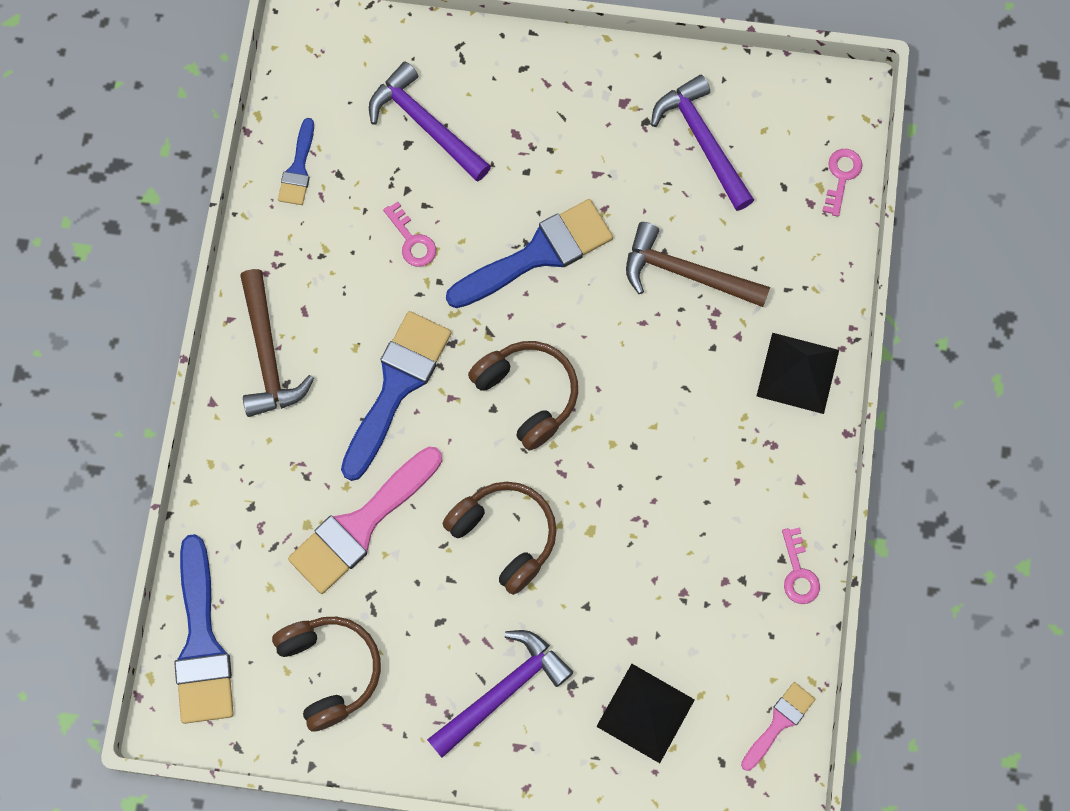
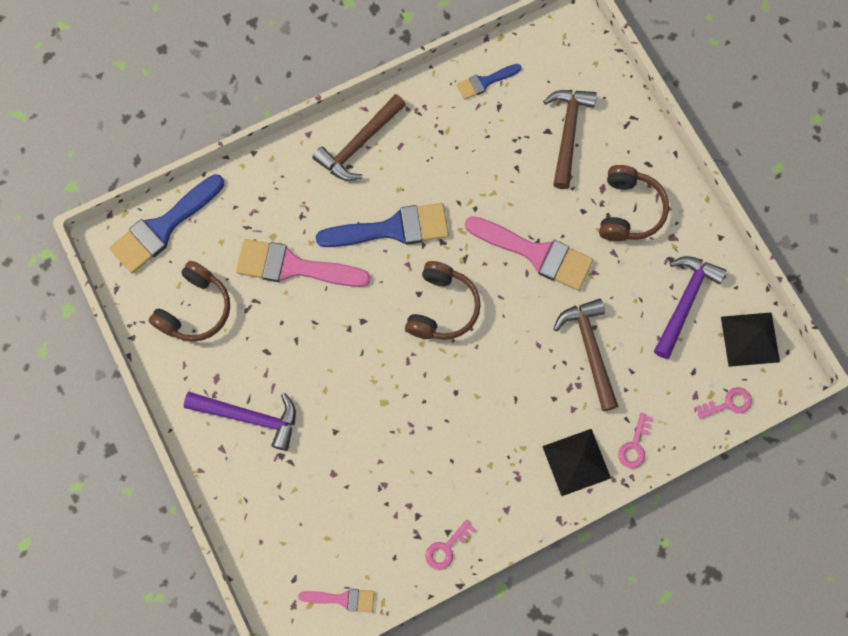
camera: 55 degrees right, 0 degrees up
(412, 241) = (489, 175): pink key -> pink key (634, 446)
(425, 125) = (568, 133): purple hammer -> brown hammer
(505, 536) = (345, 354): brown headphones -> brown headphones (628, 210)
(538, 254) = (536, 253): blue brush -> pink brush
(645, 713) = (293, 511): black pyramid -> black pyramid (750, 339)

